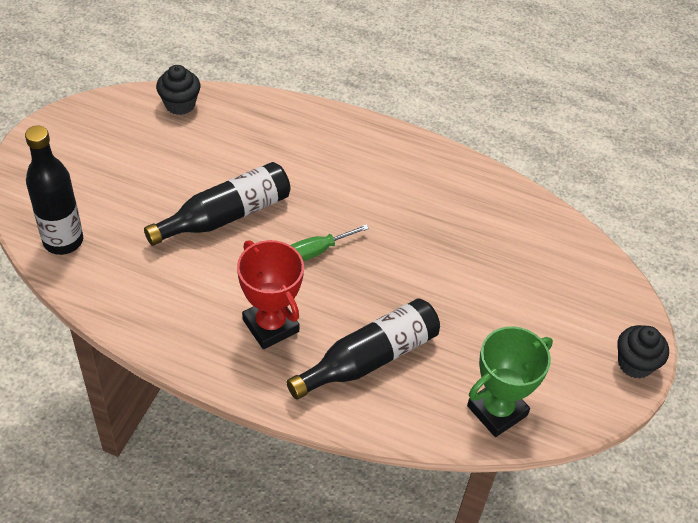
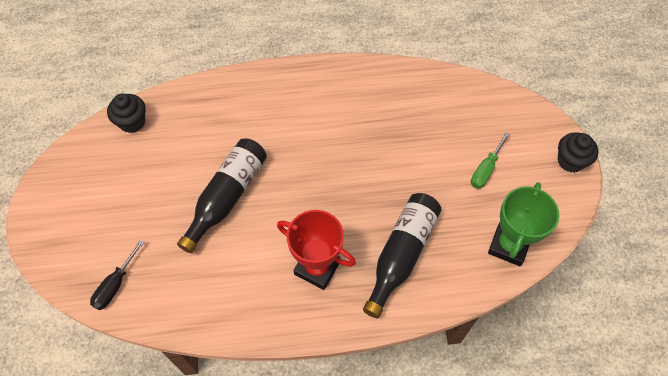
camera: 25 degrees left, 10 degrees up
(63, 241) = (115, 285): black bottle -> black screwdriver
(317, 251) = (312, 190): green screwdriver -> green screwdriver (485, 169)

